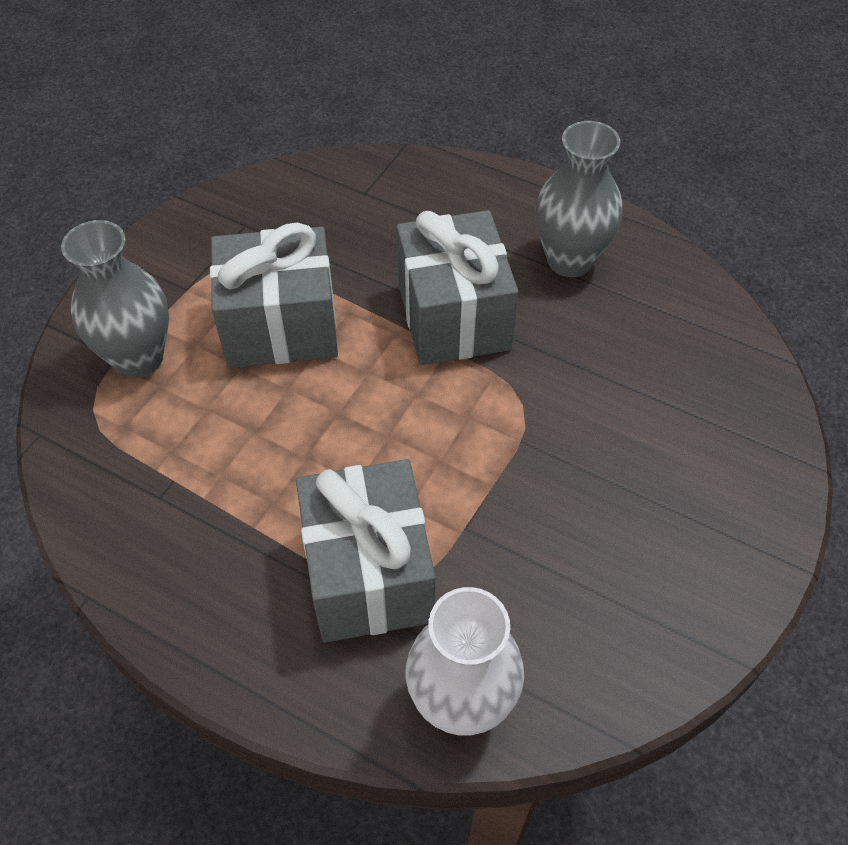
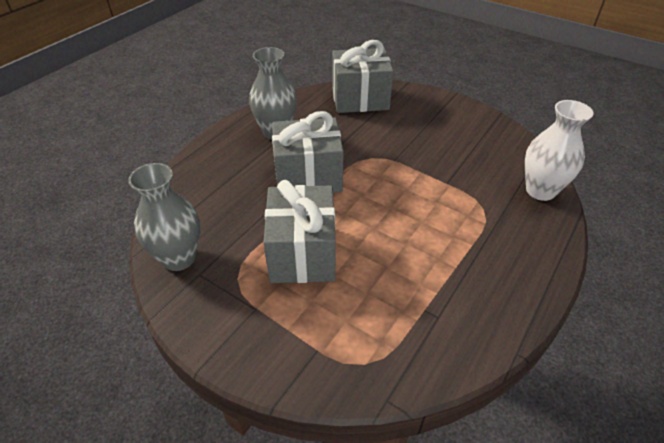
camera: 85 degrees left, 10 degrees down
(138, 358) = (319, 336): grey vase -> grey vase (179, 258)
(368, 574) = (479, 219): grey gift -> grey gift (360, 99)

